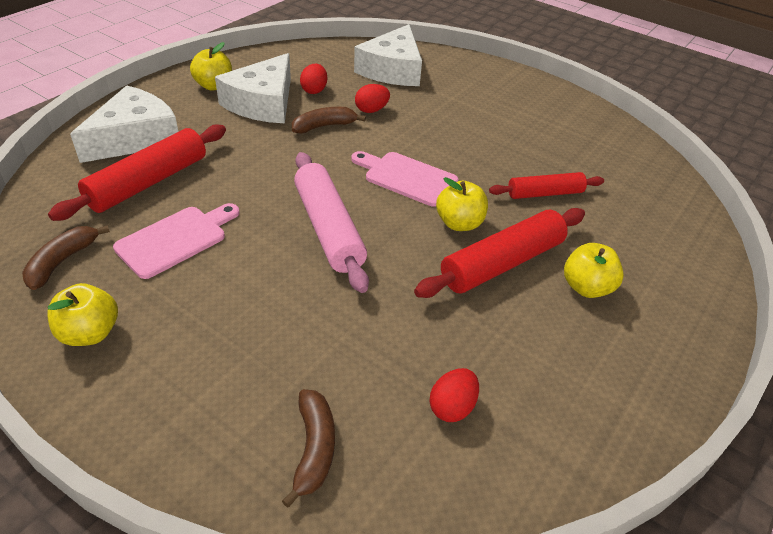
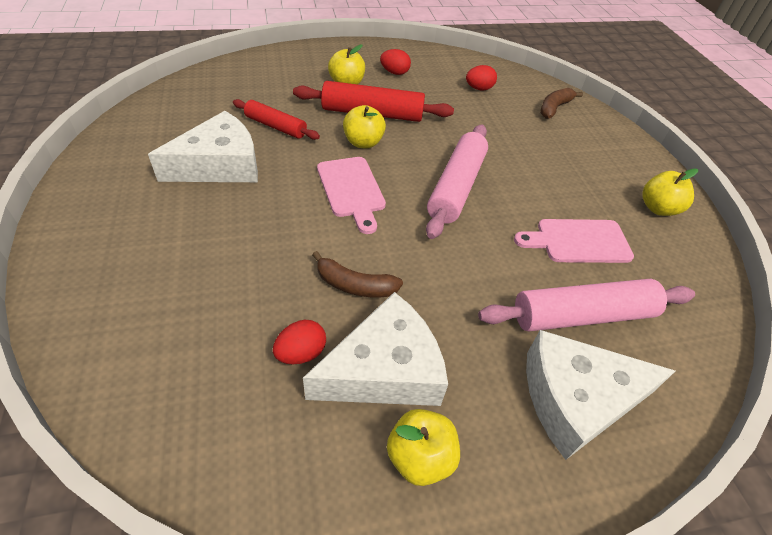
camera: 140 degrees left, 5 degrees up
(62, 262) = (676, 271): brown banana -> none
(148, 182) = (582, 316): red rolling pin -> pink rolling pin
(371, 110) = (281, 277): red egg -> red egg (394, 72)
(392, 70) = (161, 329): white cheese -> white cheese (220, 165)

